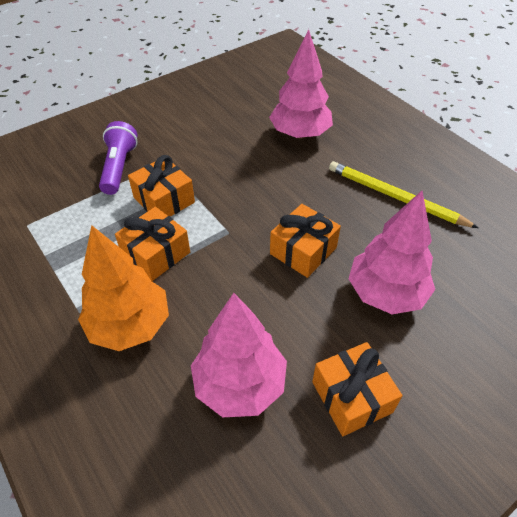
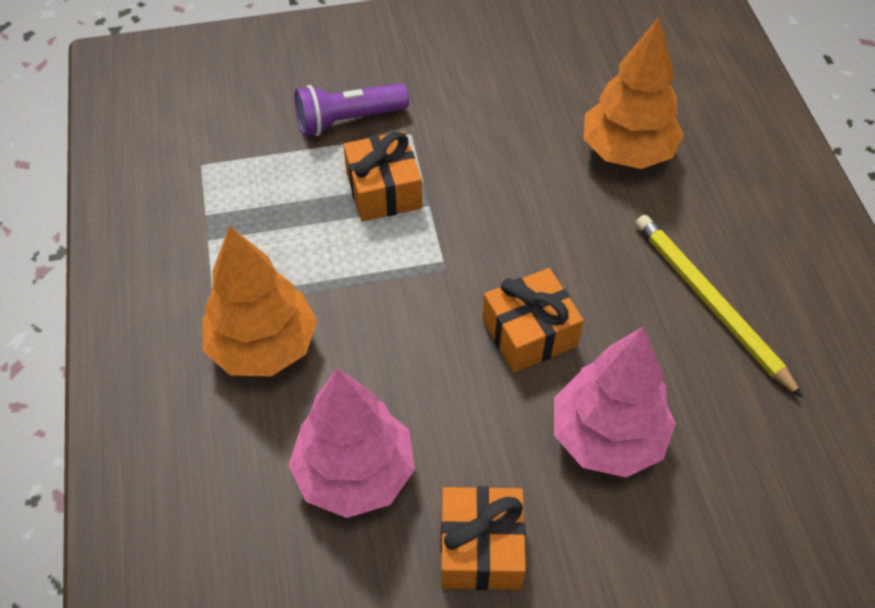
camera: 25 degrees right, 5 degrees up
(119, 167) = (348, 120): purple flashlight -> purple flashlight turned 135 degrees counterclockwise
(156, 254) = (337, 264): orange gift -> none
(300, 134) = (627, 152): pink tree -> orange tree

